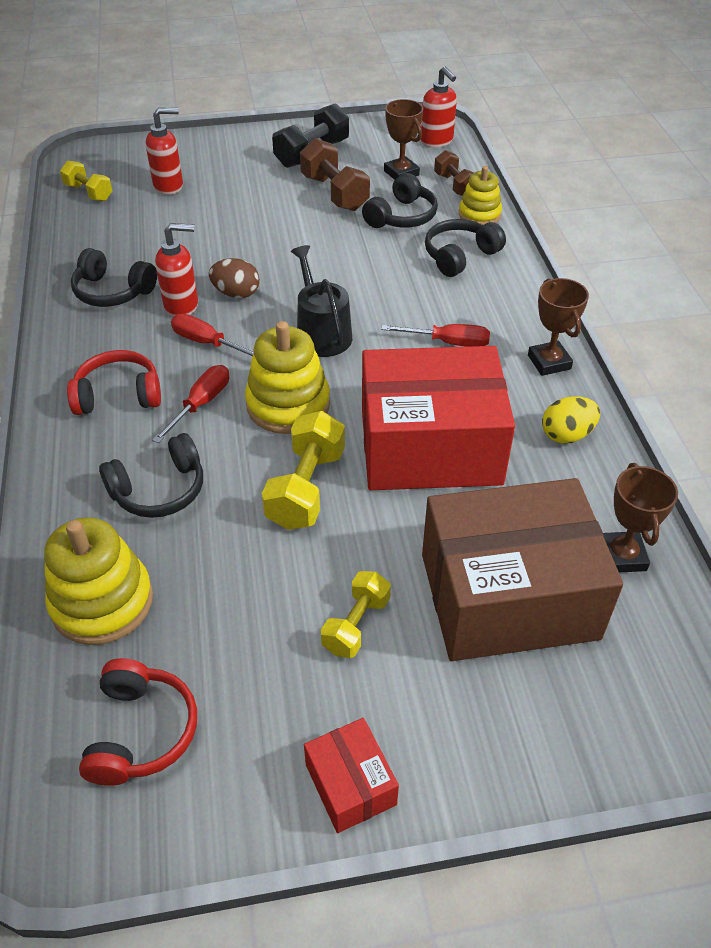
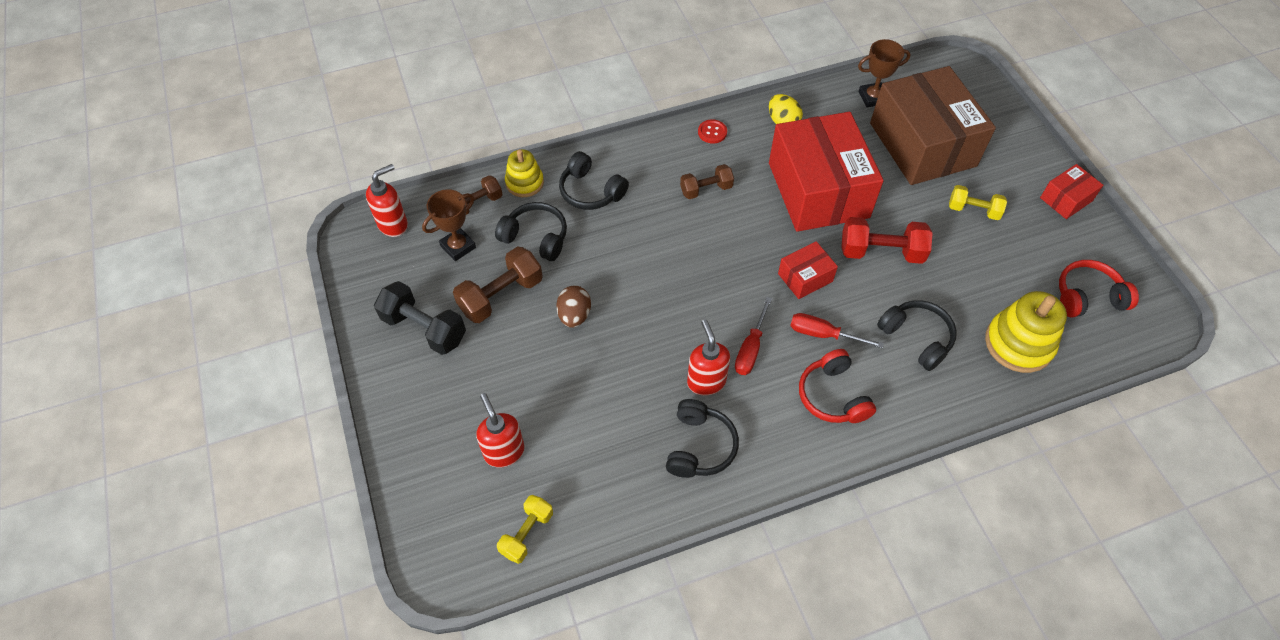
camera: 100 degrees left, 10 degrees up
(236, 293) = (679, 343): brown egg -> brown egg (574, 315)
(288, 405) = (805, 277): yellow stacking toy -> red box
(306, 488) = (881, 252): yellow dumbbell -> red dumbbell
(321, 333) = (716, 271): black watering can -> none
(448, 342) = (706, 189): red screwdriver -> brown dumbbell
(549, 362) = (712, 132): brown trophy -> red button

